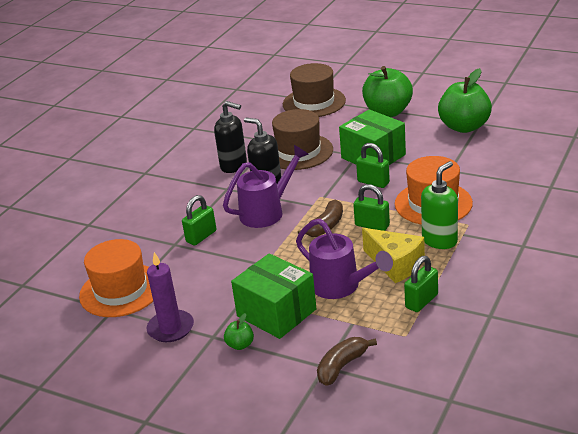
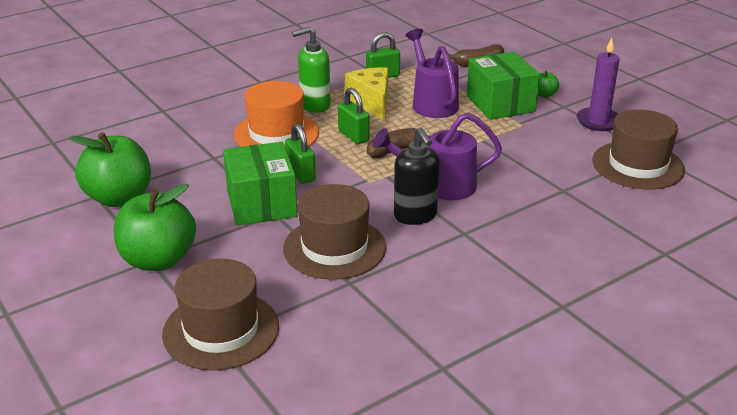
camera: 155 degrees left, 0 degrees up
(121, 290) = (638, 165): orange hat -> brown hat
(201, 236) = (529, 187): green padlock -> none
(234, 166) = (432, 262): black soap dispenser -> none

